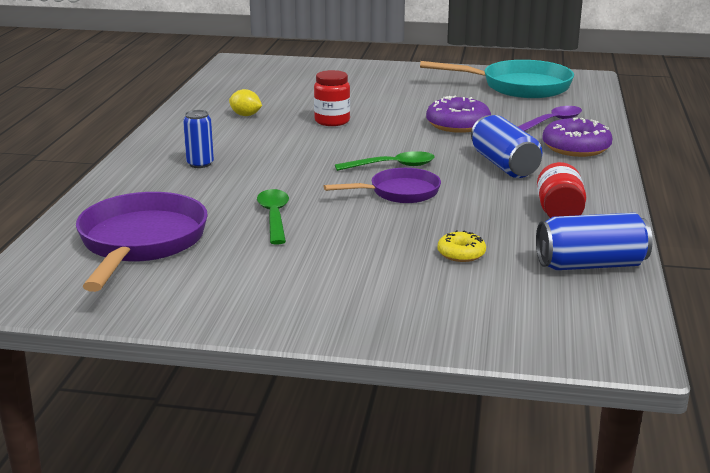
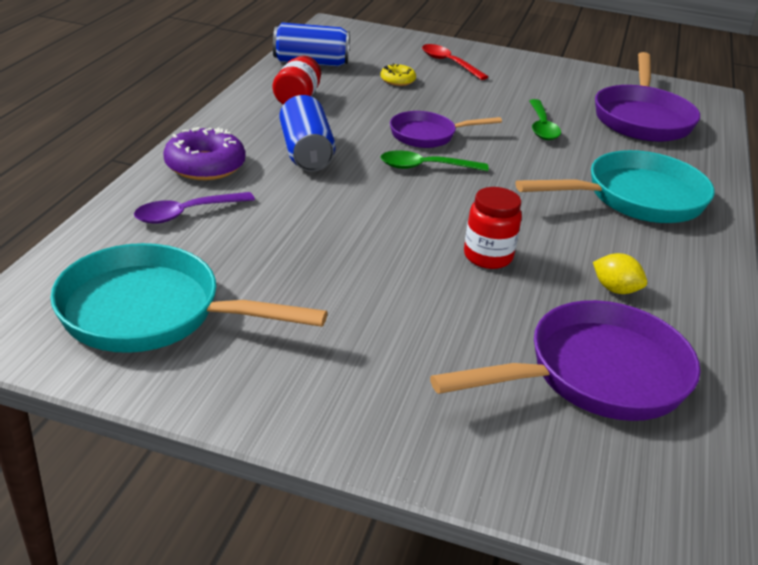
camera: 175 degrees left, 10 degrees up
(200, 164) = (636, 198): blue can -> turquoise pan
(271, 88) = (595, 375): none -> purple pan
(401, 295) = (448, 63): none -> red spoon
(458, 125) = (317, 225): purple donut -> none

